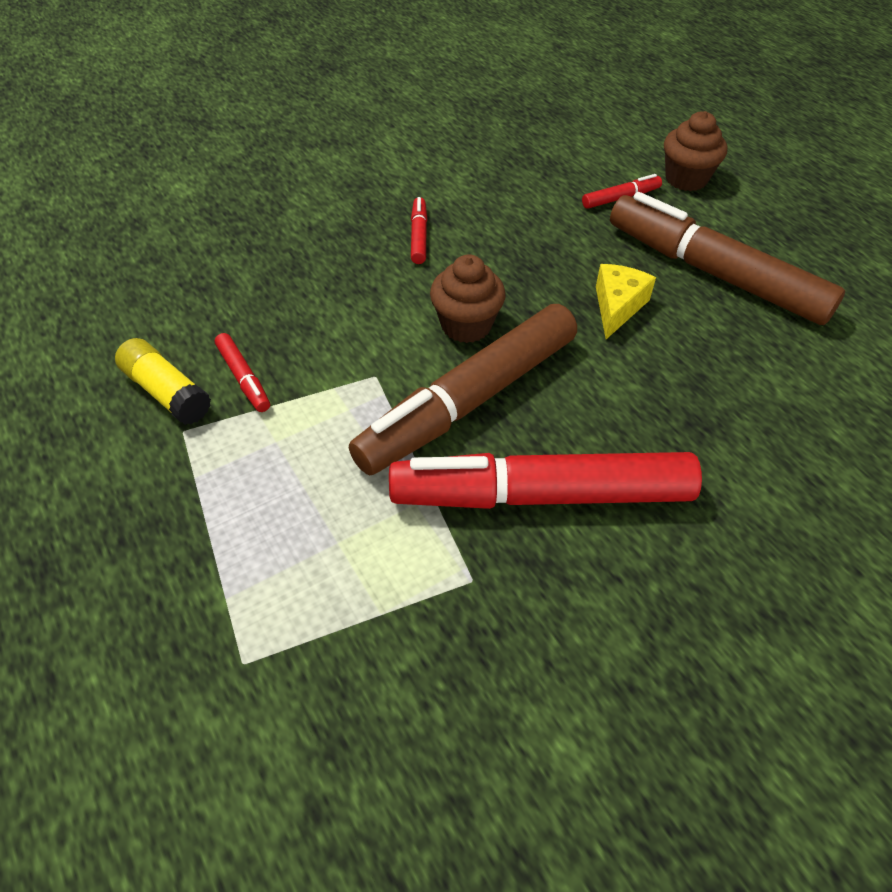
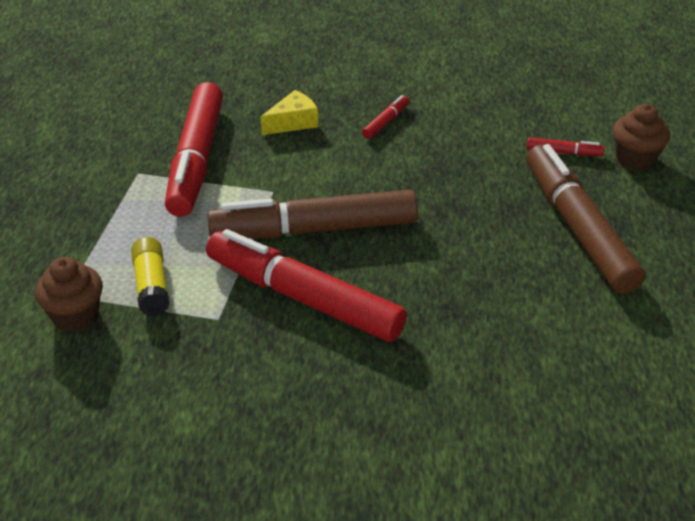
camera: 35 degrees right, 10 degrees down
(166, 392) = (147, 149): yellow glue stick -> yellow glue stick (152, 286)
(243, 378) = (196, 160): red marker -> red marker, size x2.49
(466, 325) = (359, 187): brown cupcake -> brown cupcake (75, 316)
(617, 307) = (477, 219): yellow cheese -> yellow cheese (293, 122)

